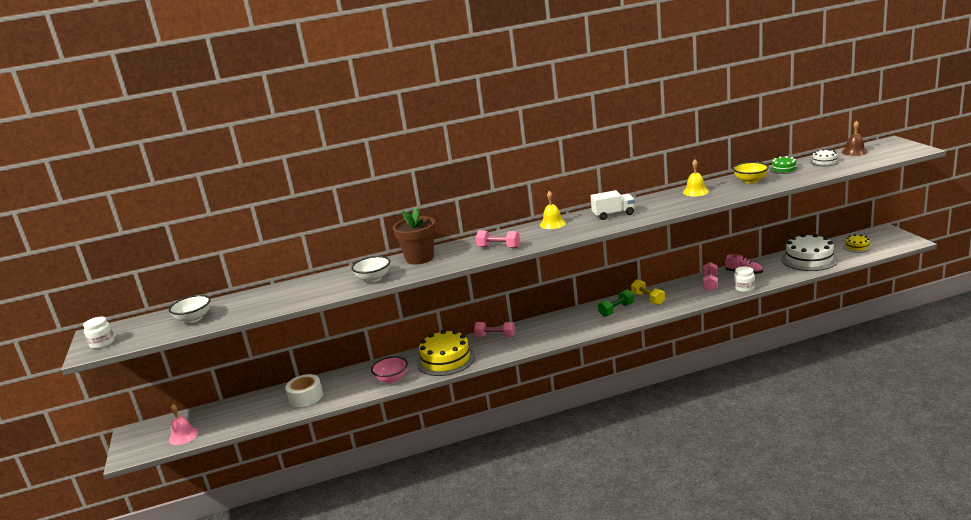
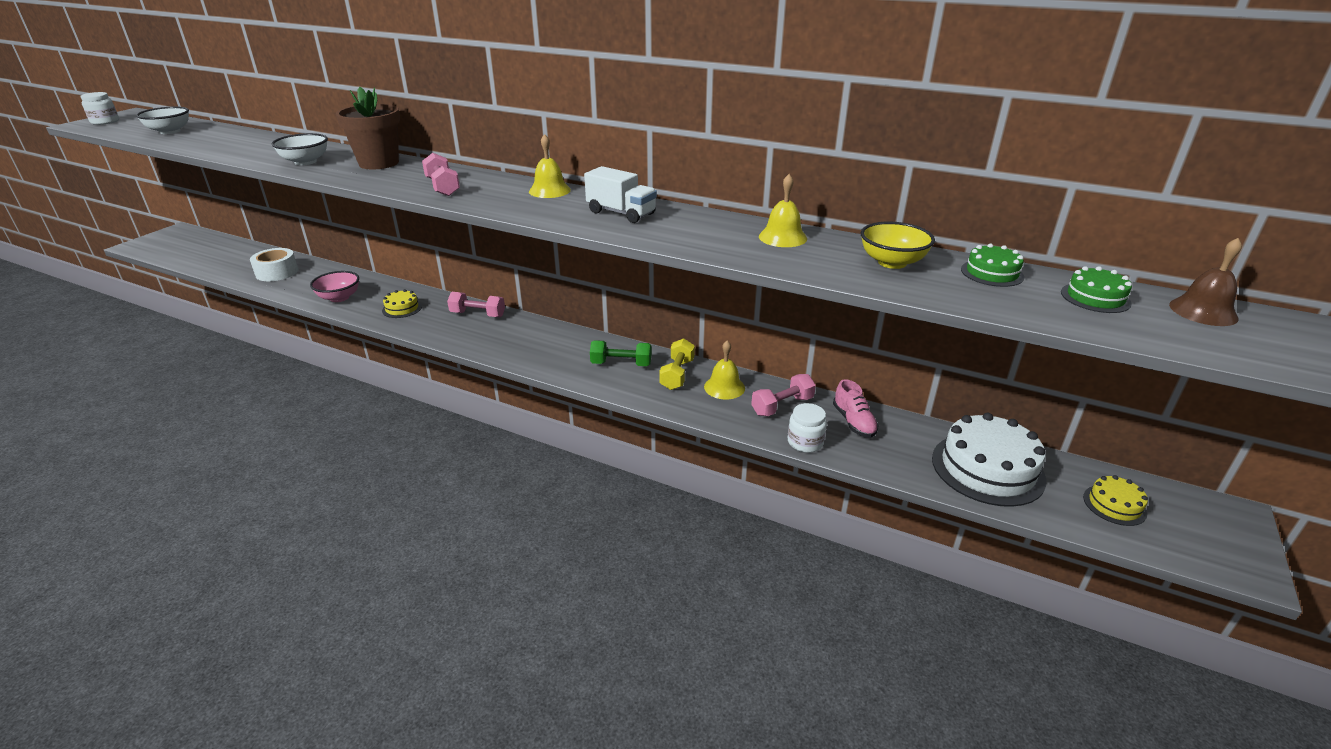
camera: 40 degrees right, 10 degrees up
(183, 436) = (178, 252): pink bell -> none
(446, 359) = (402, 308): yellow cake -> yellow cake, size x0.50
(495, 337) = (478, 314): pink dumbbell -> pink dumbbell turned 45 degrees counterclockwise
(676, 291) = (724, 387): none -> yellow bell
(824, 161) = (1095, 297): white cake -> green cake

